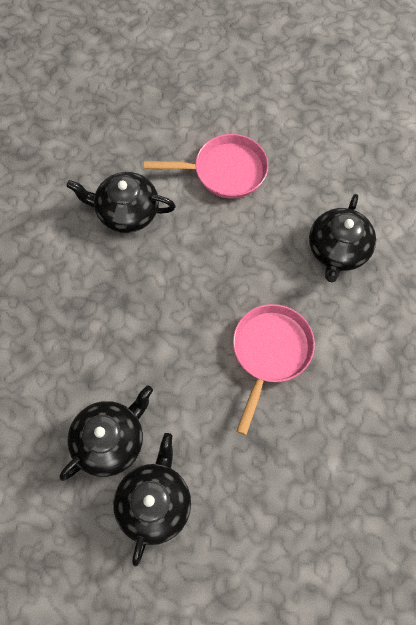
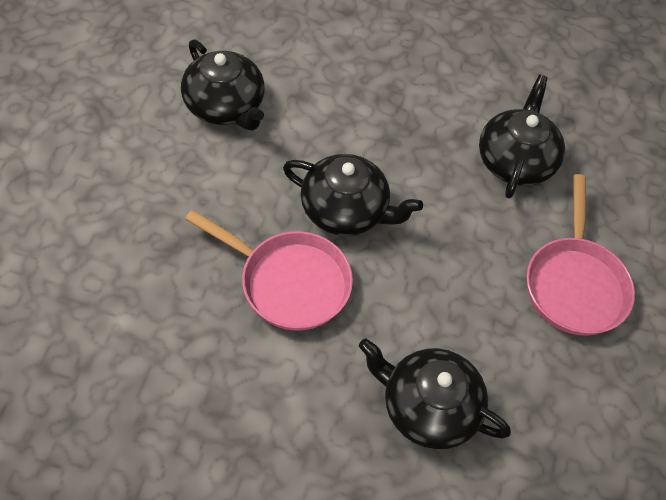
camera: 95 degrees right, 10 degrees down
(154, 502) = (145, 134): black teapot -> black teapot (346, 210)

